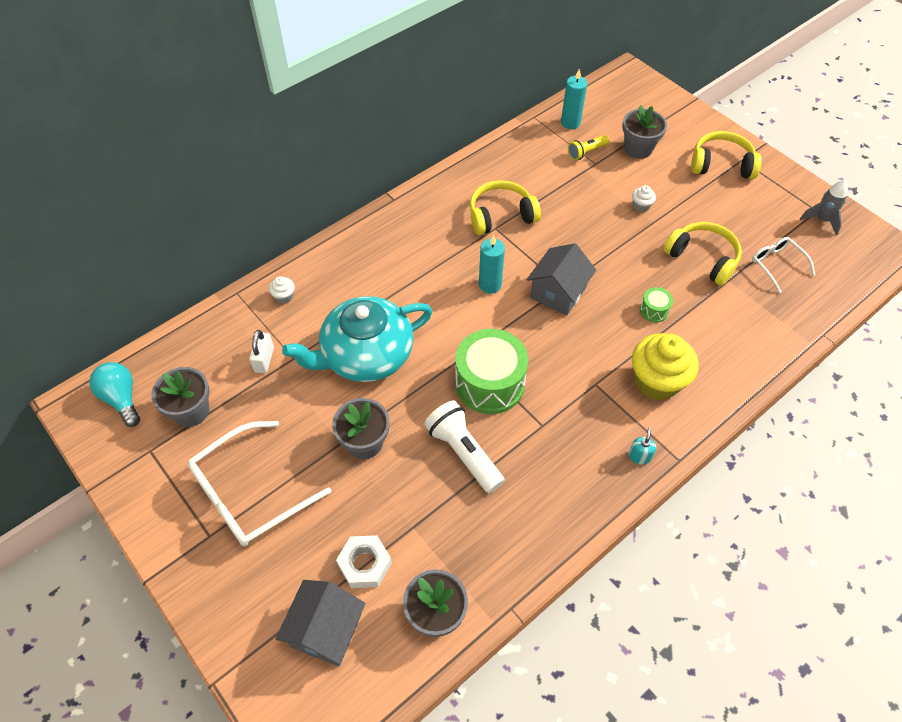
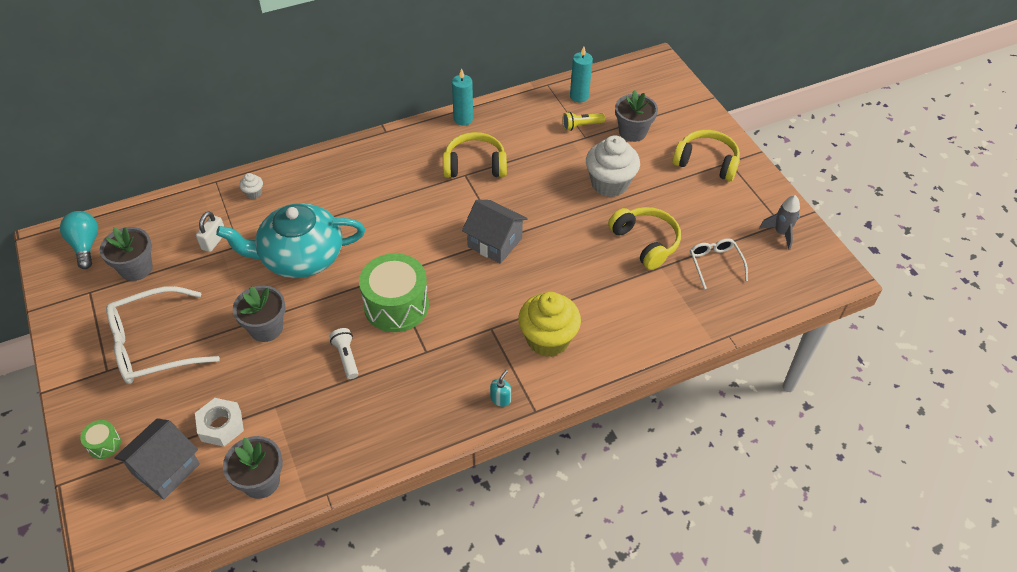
camera: 15 degrees right, 5 degrees down
(464, 453) = (346, 357): white flashlight -> white flashlight, size x0.58
(490, 285) = (436, 222): turquoise candle -> turquoise candle (463, 119)
(558, 292) = (495, 242): grey house -> grey house turned 75 degrees clockwise
(641, 206) = (609, 183): white cupcake -> white cupcake, size x2.34
(654, 310) = (576, 277): green drum -> green drum (104, 444)

